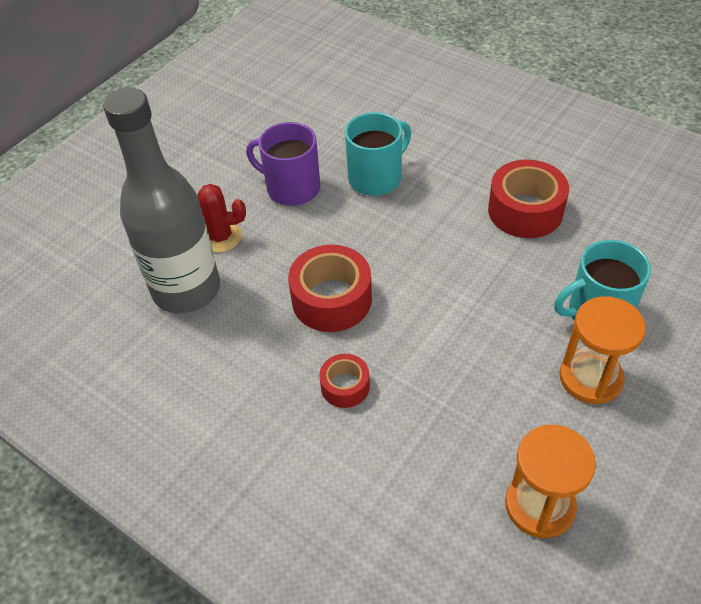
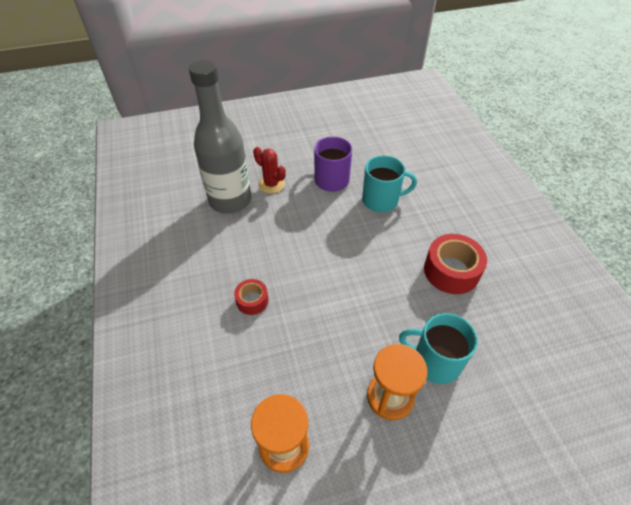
camera: 35 degrees right, 0 degrees up
(331, 299) = (292, 250): red tape -> none

